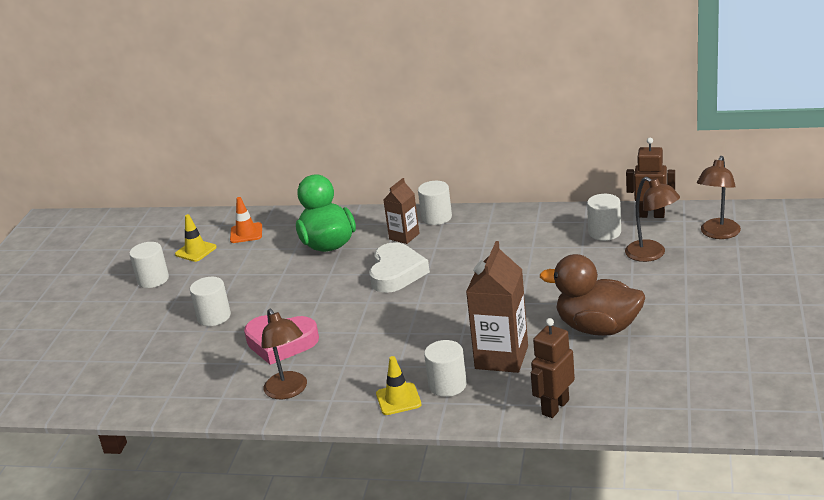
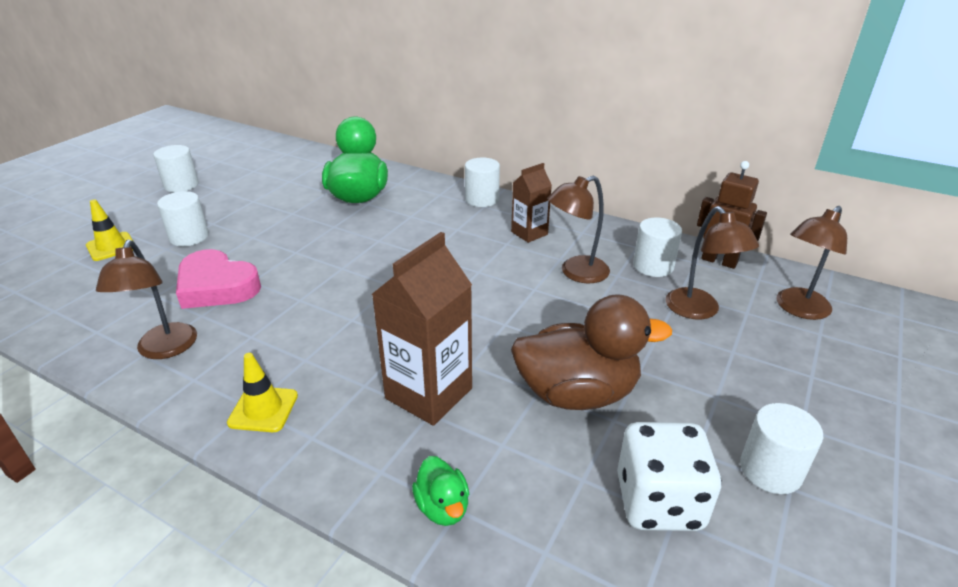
camera: 15 degrees right, 5 degrees up
(196, 251) = (243, 170): yellow traffic cone -> yellow traffic cone (111, 247)
(246, 233) = (299, 166): orange traffic cone -> none
(396, 273) = (397, 245): white heart -> none
(404, 236) = (436, 209): brown carton -> brown carton (529, 233)
(447, 385) = (335, 411): white cylinder -> white cylinder (770, 470)
(551, 253) = (576, 273): none -> brown lamp
(555, 407) = (443, 507): brown robot -> green duck
(598, 328) = (577, 393): brown duck -> brown duck turned 135 degrees clockwise
(676, 366) = (659, 502): none -> white dice

